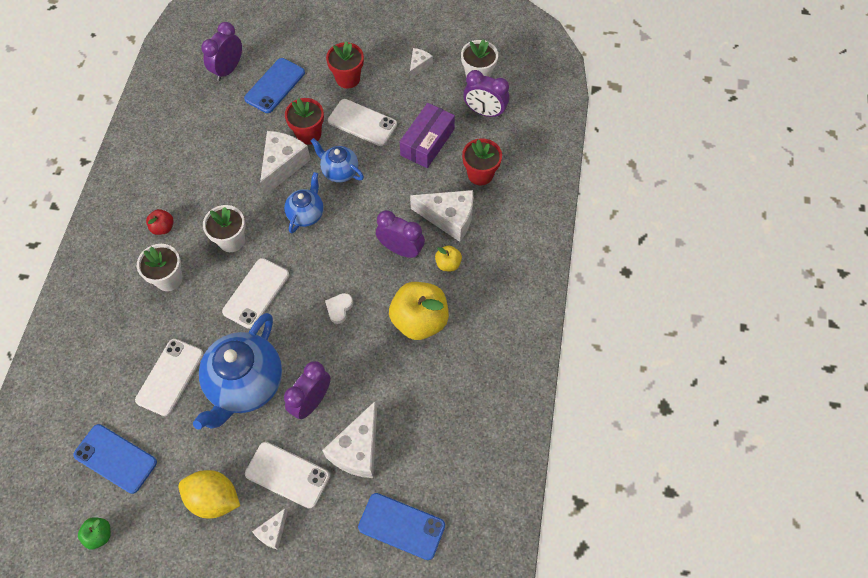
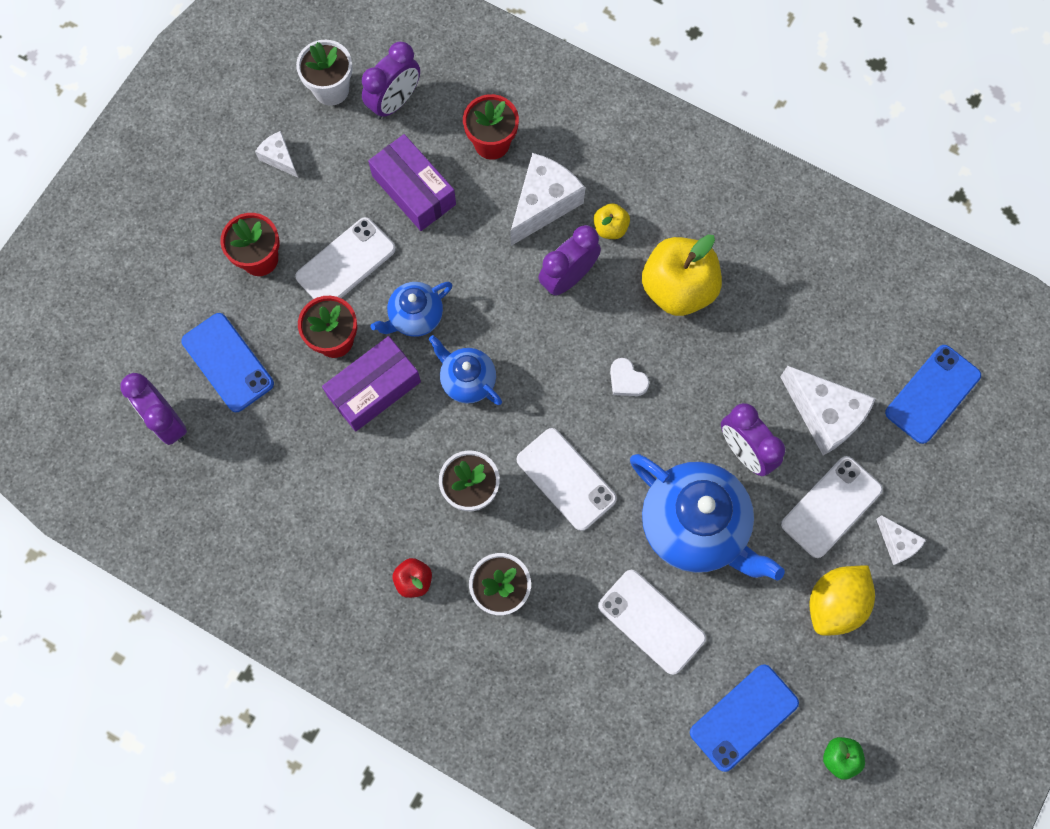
camera: 70 degrees left, 10 degrees up
(283, 165) = (374, 389): white cheese -> purple box

